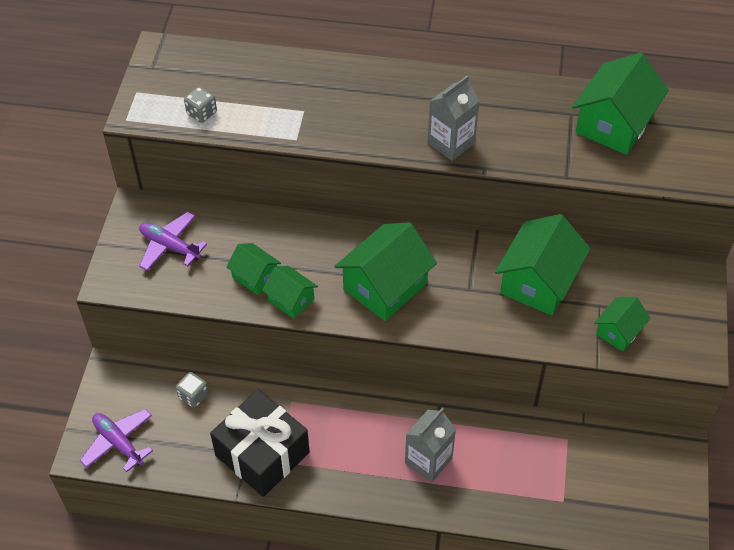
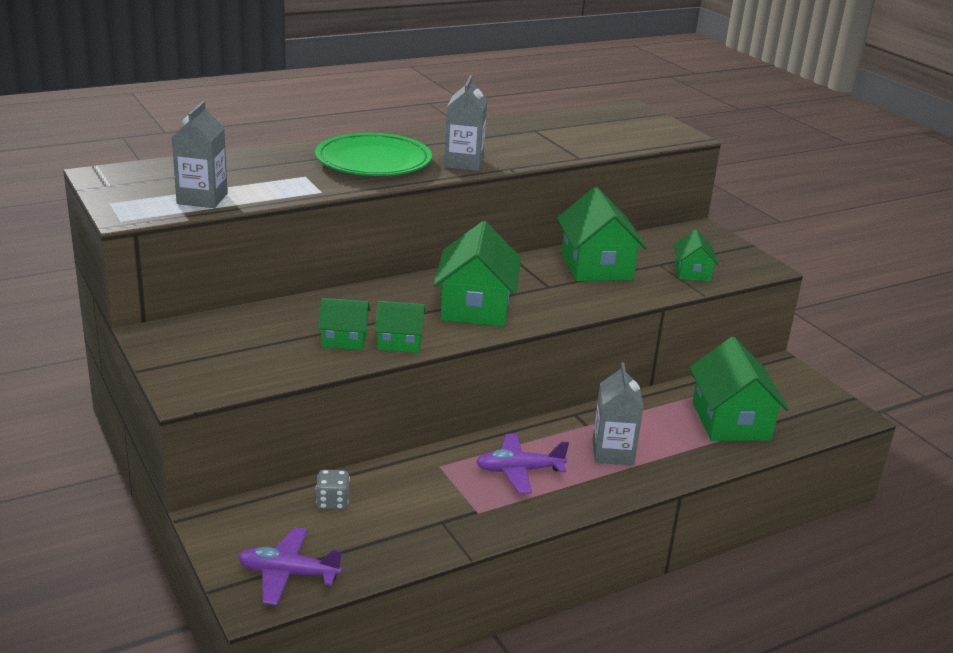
camera: 40 degrees left, 25 degrees down
(170, 246) = (226, 348): purple plane -> purple plane (519, 471)
(202, 113) = (202, 199): grey dice -> grey carton
(262, 454) = (456, 514): black gift -> none
(377, 110) = (373, 161): none -> green plate
(614, 124) = (573, 128): green house -> green house (731, 421)

